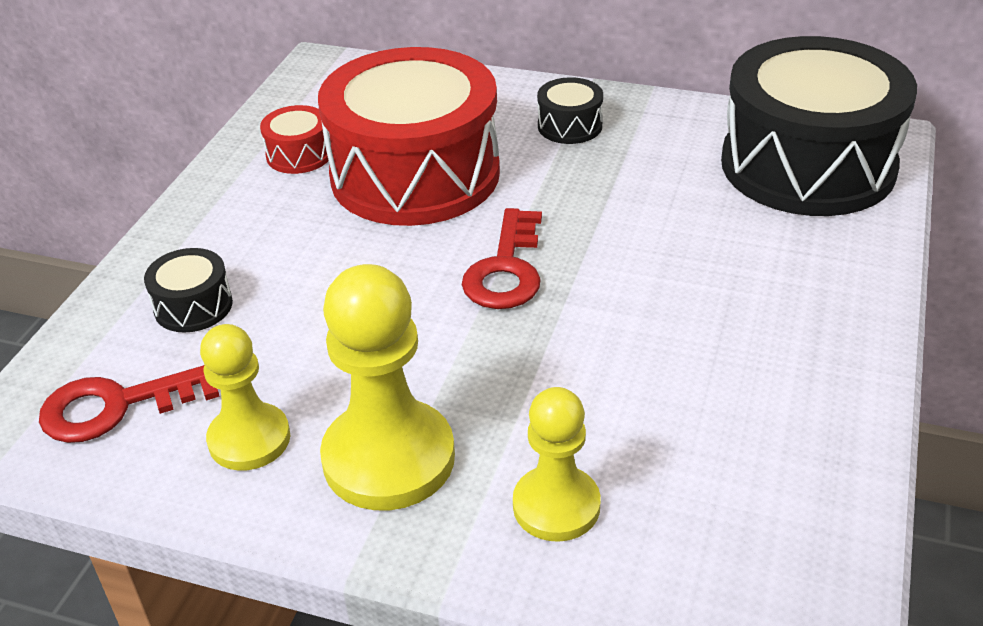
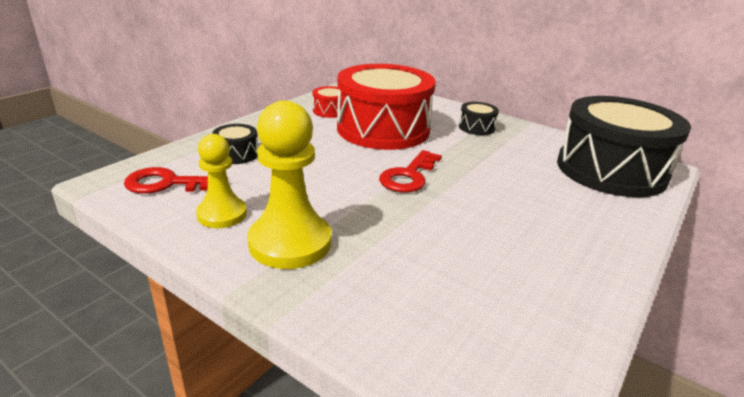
camera: 15 degrees right, 10 degrees down
(556, 506) = (374, 294): yellow pawn -> none

